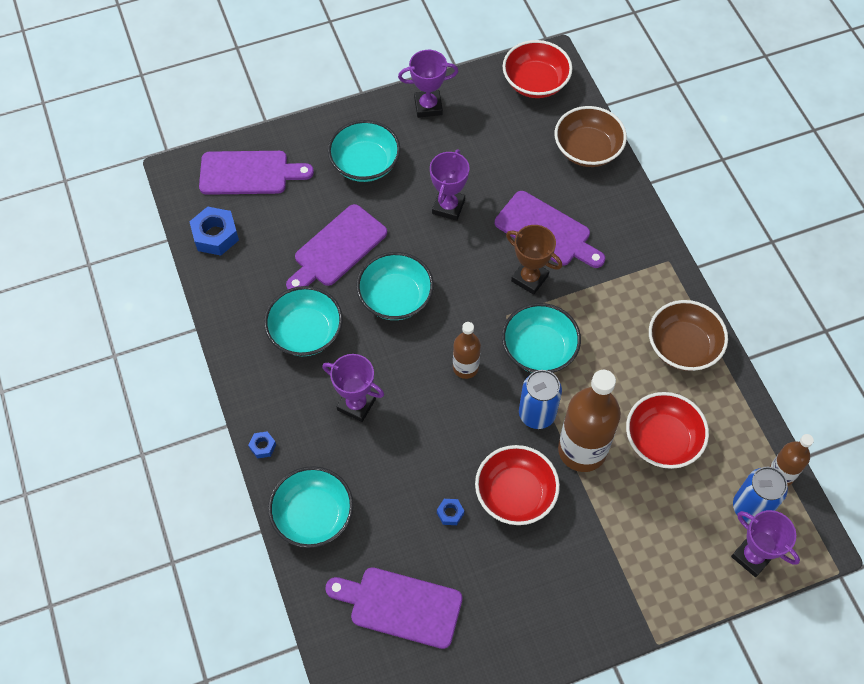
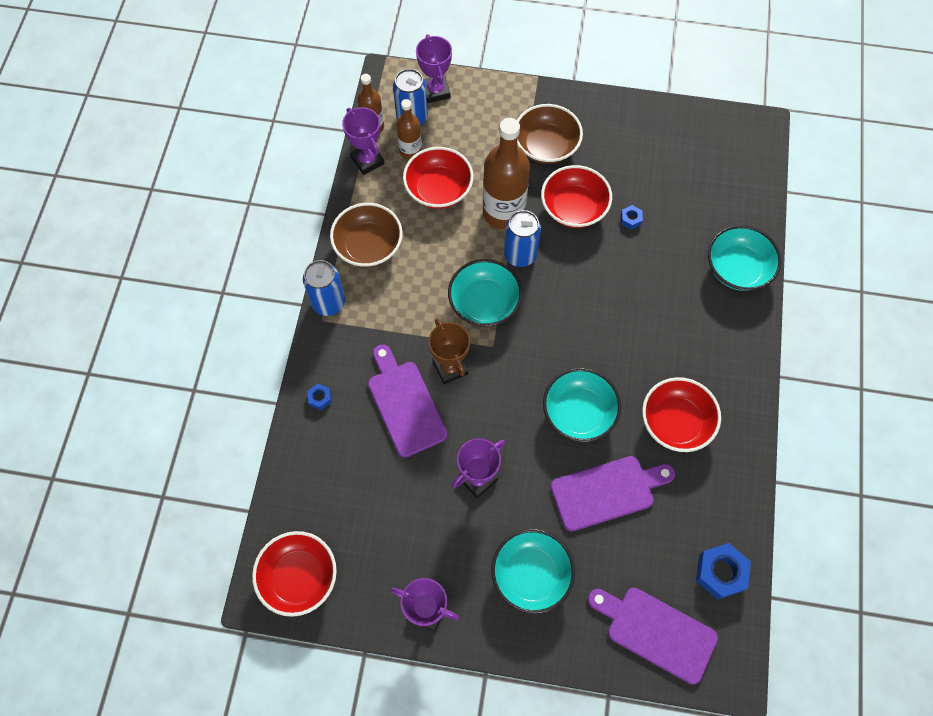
camera: 150 degrees left, 5 degrees up
(263, 446) = (756, 341): blue nut -> blue nut (320, 398)
(306, 332) = (676, 422): turquoise bowl -> red bowl
(356, 404) = (662, 336): purple trophy -> purple trophy (367, 160)
(400, 606) = (701, 179): purple cutting board -> none
(465, 367) = (554, 320): brown bottle -> brown bottle (410, 151)
(587, 149) = (307, 467): brown bowl -> brown bowl (546, 146)
(675, 278) = (328, 303): none -> blue can

